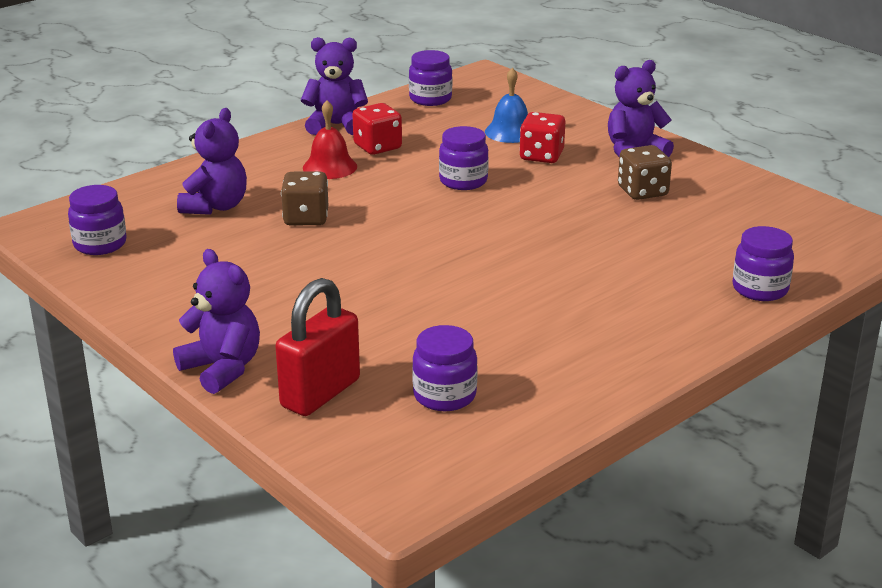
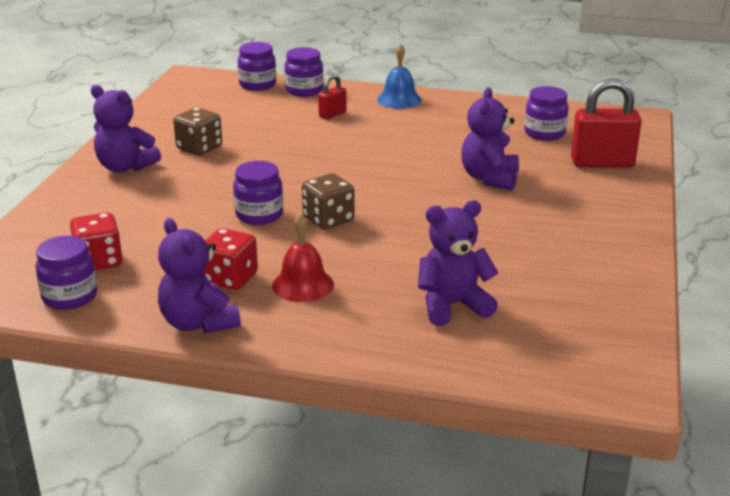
camera: 125 degrees left, 0 degrees up
(100, 244) = (594, 328): purple jar -> purple jar (257, 85)
(222, 369) = (635, 199): purple teddy bear -> purple teddy bear (489, 178)
(306, 218) = (412, 254): brown dice -> brown dice (328, 219)
(510, 132) = (126, 228): blue bell -> blue bell (399, 99)
(541, 156) = (169, 199): red dice -> red dice (99, 261)
(660, 282) = (332, 114): none -> red padlock

